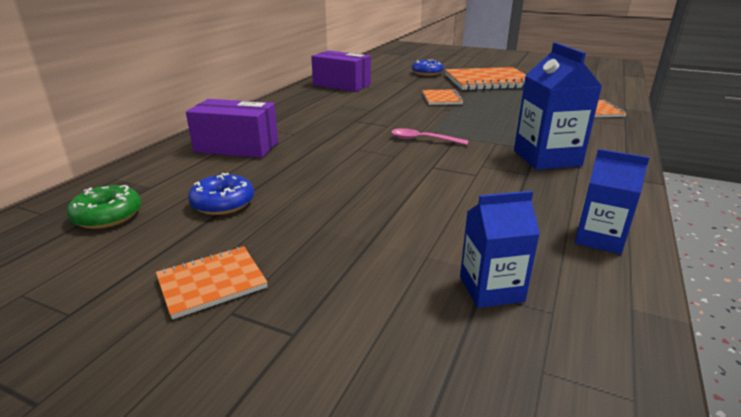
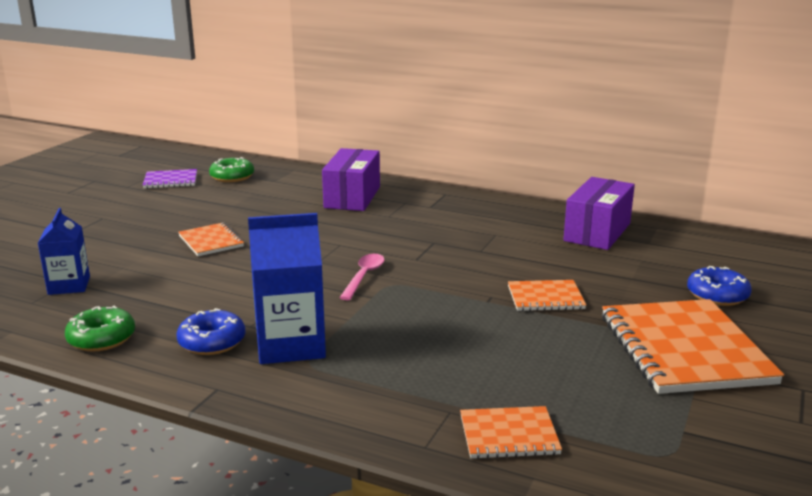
camera: 90 degrees right, 5 degrees down
(77, 268) = (170, 181): none -> purple notebook
(212, 283) = (134, 211): orange notebook -> orange notebook (211, 241)
(223, 203) = (237, 203): blue donut -> blue donut (212, 342)
(599, 238) = (102, 338): blue carton -> green donut

